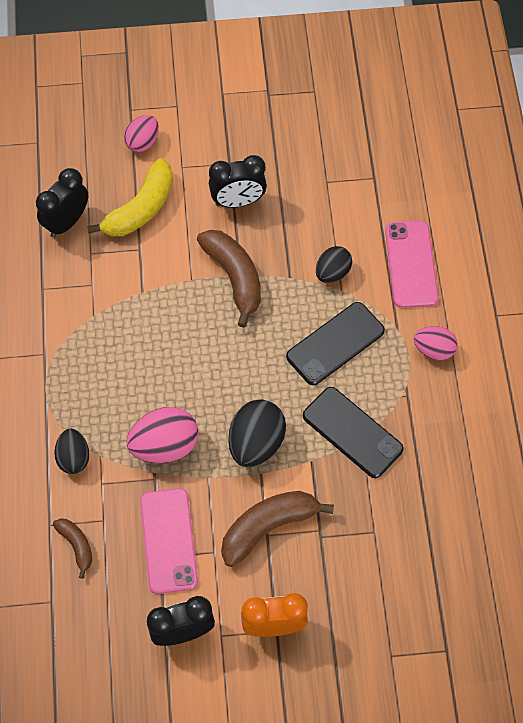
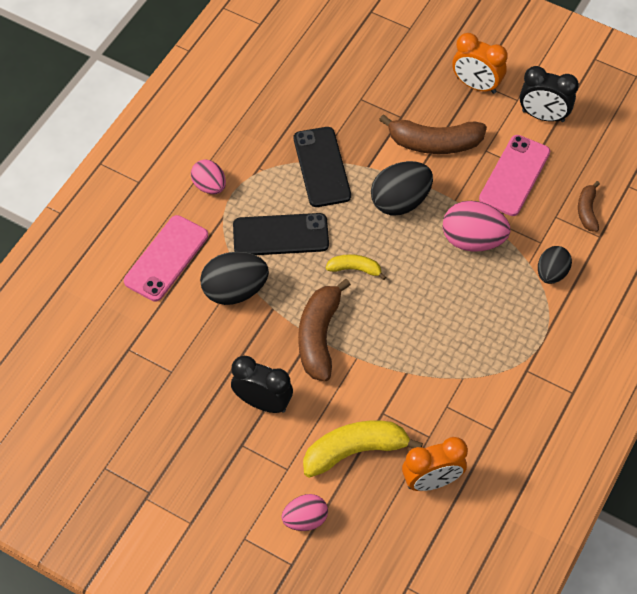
camera: 145 degrees left, 5 degrees down
(66, 222) = (432, 481): black clock -> orange clock
(248, 353) = (355, 269): none -> yellow banana
(332, 272) = (235, 290): black egg -> black egg, size x1.59

